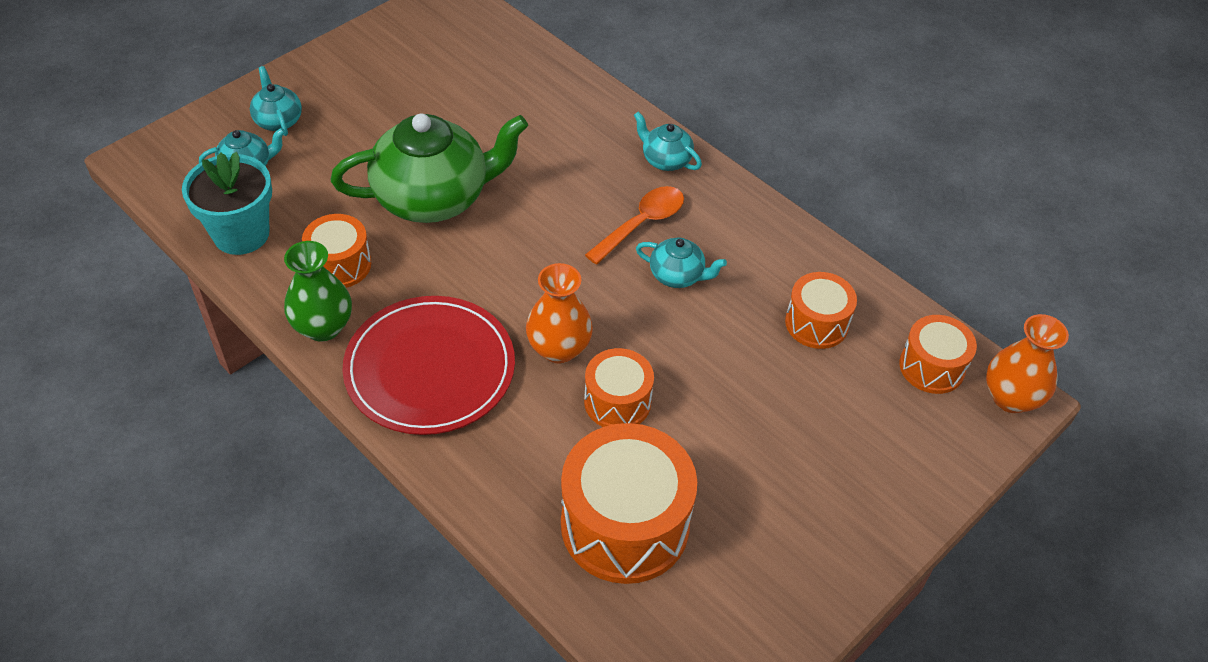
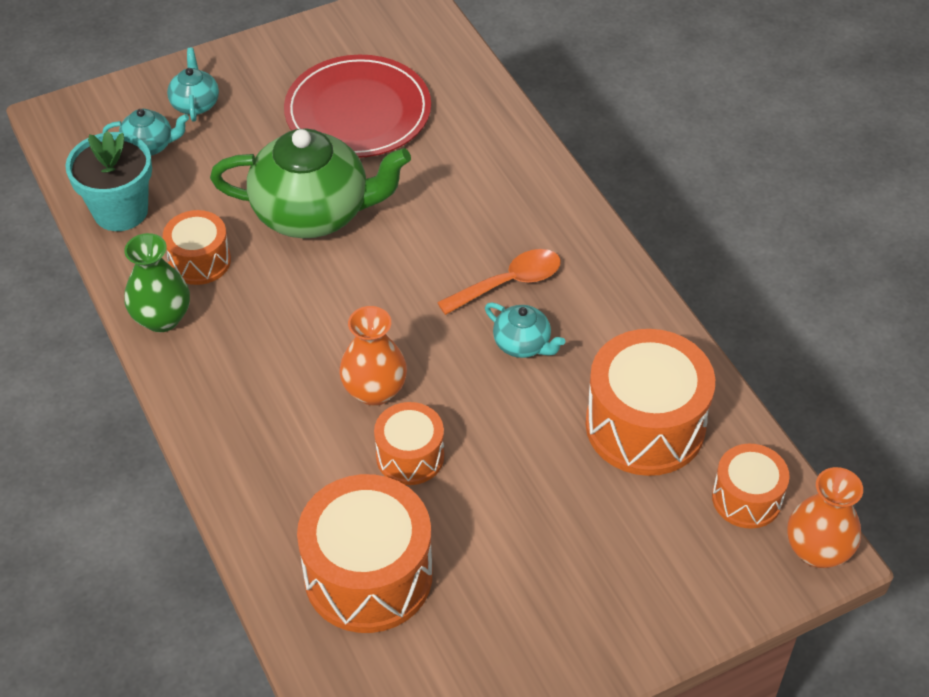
camera: 20 degrees right, 0 degrees up
(430, 369) = (245, 381): red plate -> red plate (358, 111)
(665, 160) = (561, 221): turquoise teapot -> none
(816, 323) = (645, 425): orange drum -> orange drum, size x1.78

